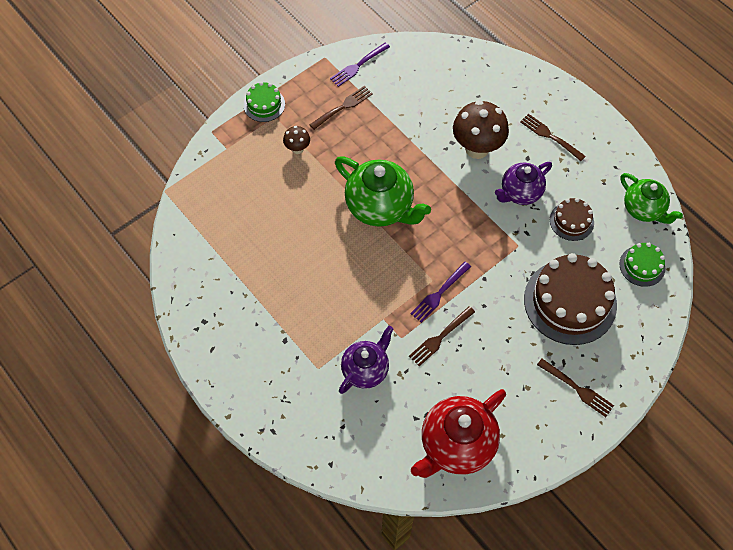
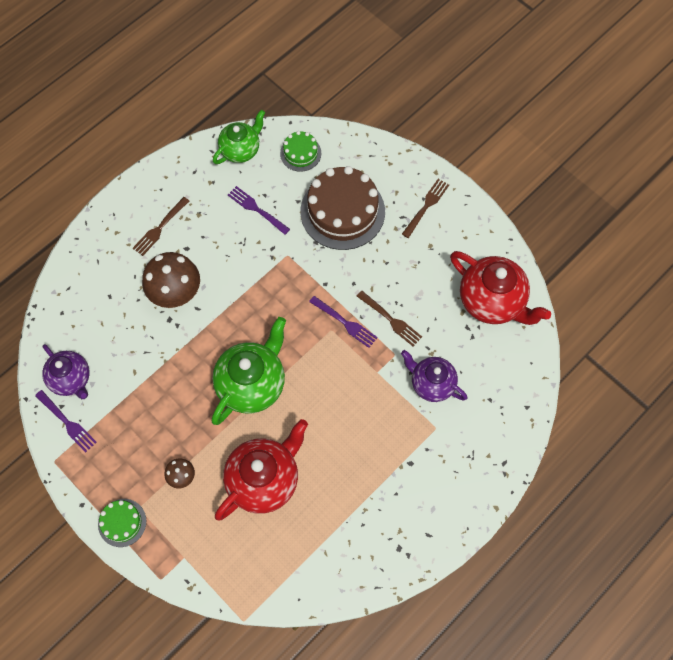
camera: 95 degrees left, 5 degrees up
(286, 212) = (264, 480): none -> red teapot
(342, 107) = (125, 434): brown fork -> none
(520, 193) = (228, 254): purple teapot -> purple teapot (71, 379)
(571, 221) = (257, 209): brown cake -> purple fork

